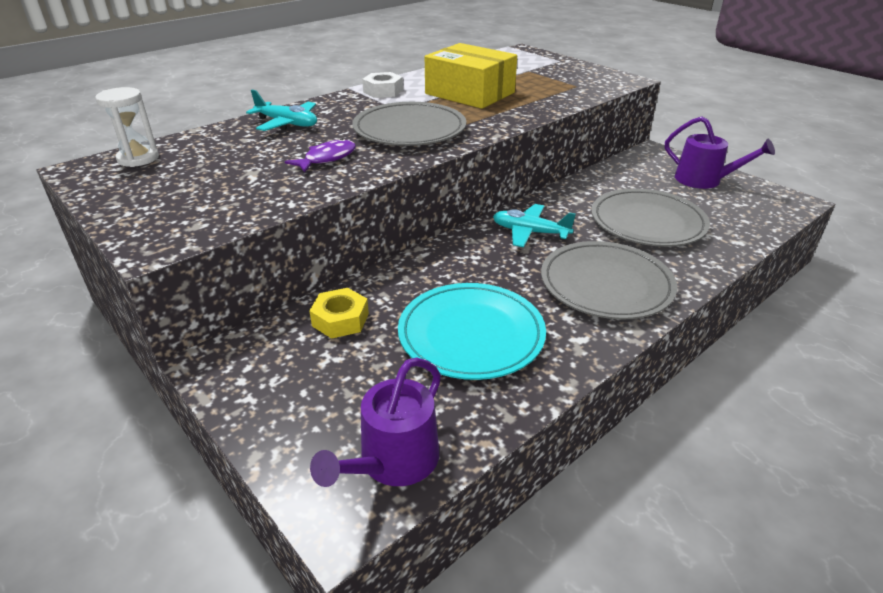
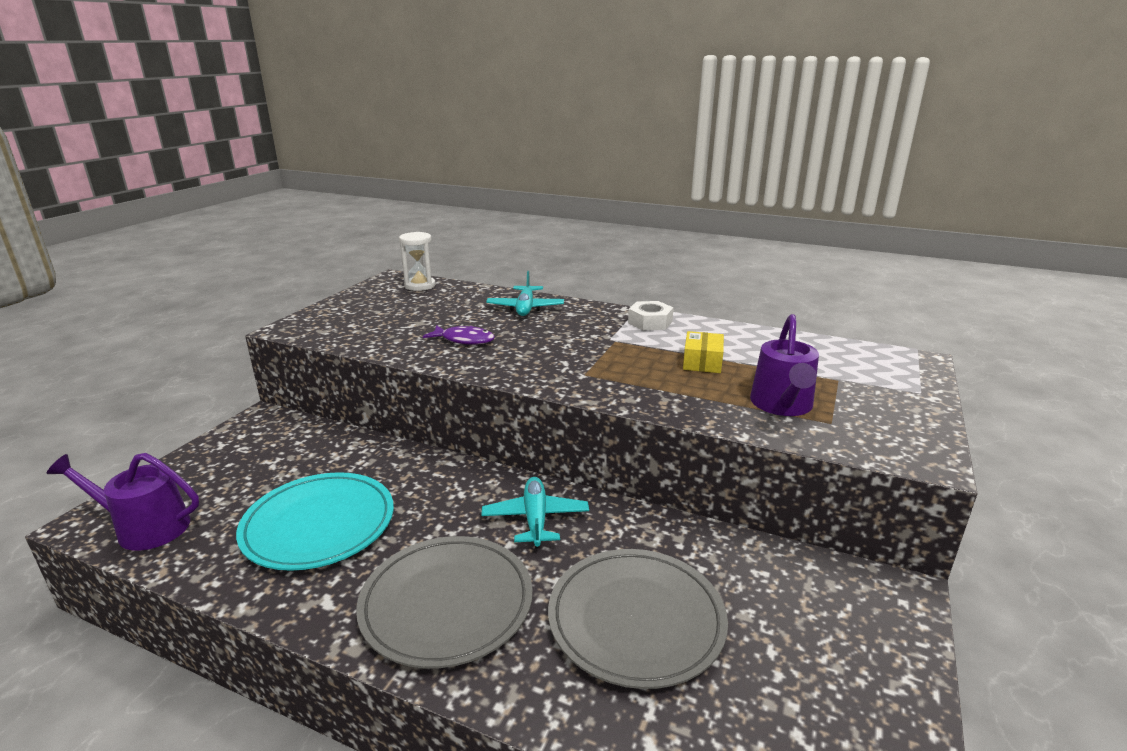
camera: 65 degrees right, 10 degrees down
(340, 320) = (325, 451): yellow nut -> none
(409, 130) = (561, 356): grey plate -> none
(470, 93) = (702, 362): yellow box -> yellow box, size x0.49
(703, 180) = (851, 673): purple watering can -> purple watering can (782, 405)

